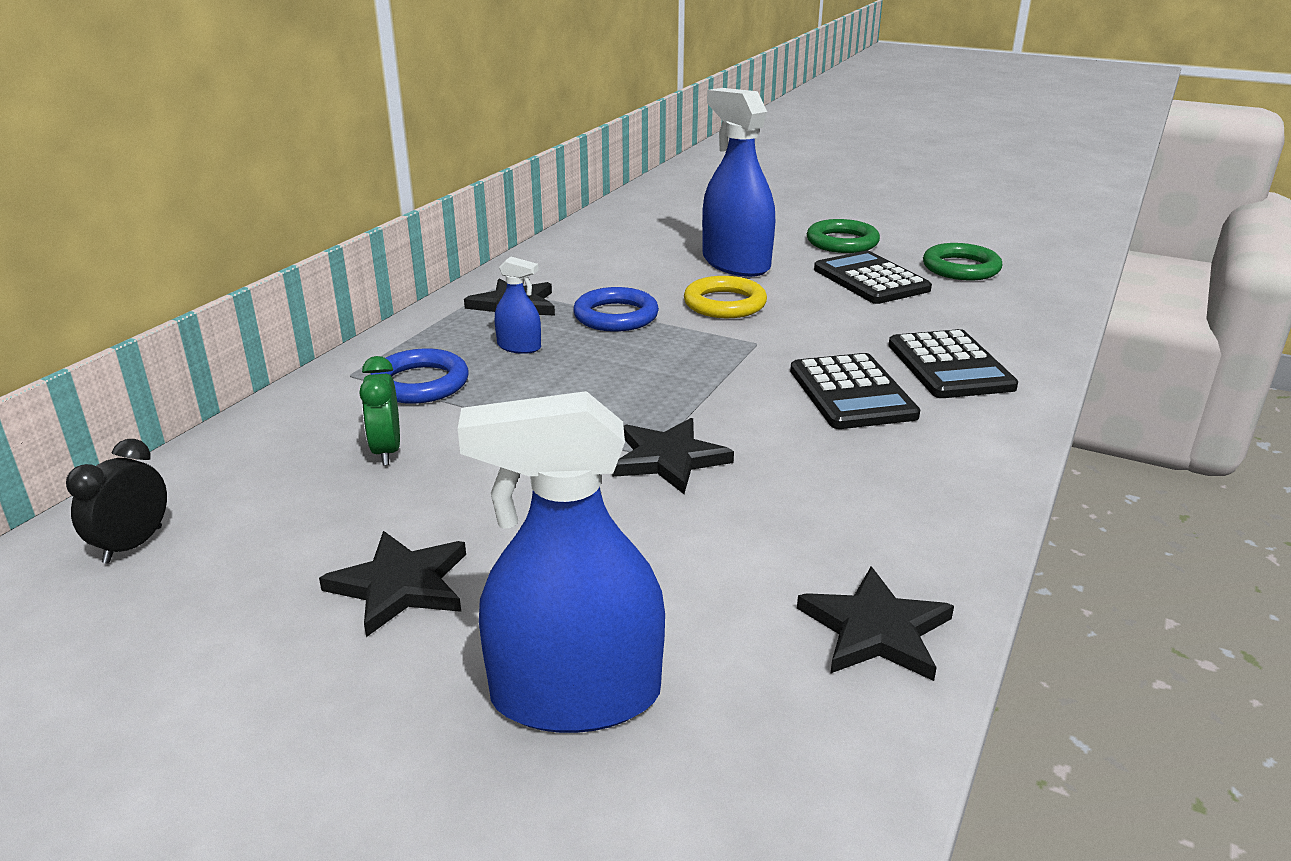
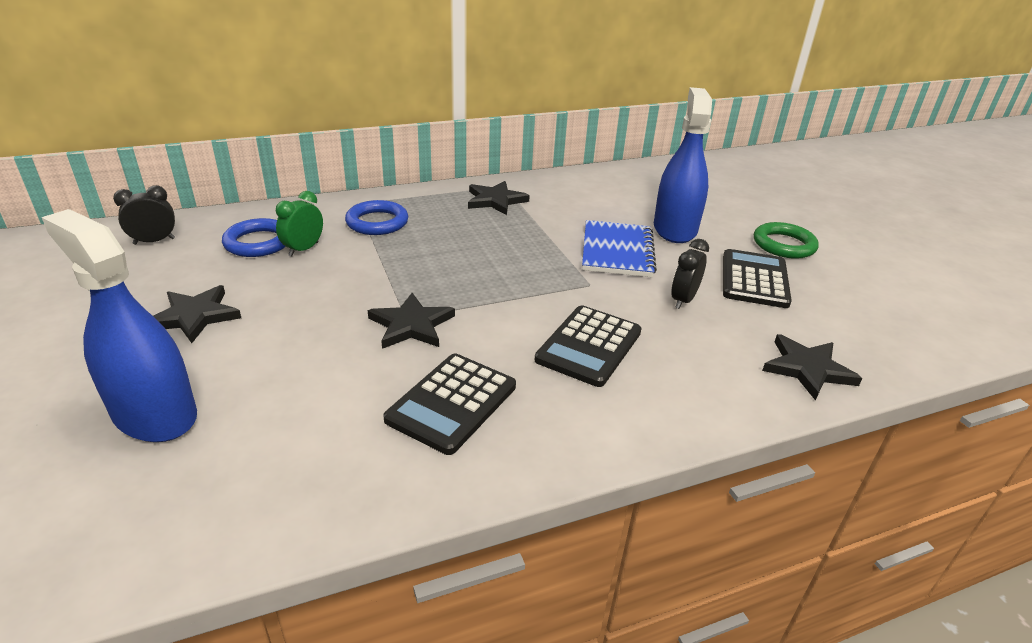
camera: 40 degrees right, 5 degrees up
(519, 347) = (456, 224): blue spray bottle -> none
(616, 316) = (538, 230): blue ring -> blue ring (258, 242)
(724, 304) = (617, 251): yellow ring -> blue notebook
(851, 320) = (683, 300): none -> black clock
(876, 630) = (325, 489): black star -> black star (807, 369)
(949, 366) = (695, 365): black calculator -> black calculator (452, 403)
(961, 268) = (849, 303): green ring -> none

